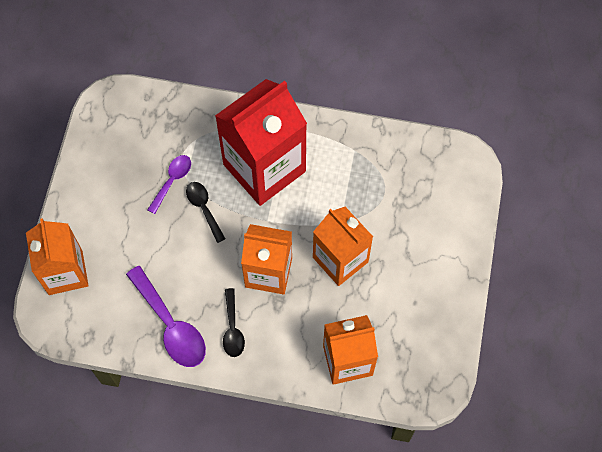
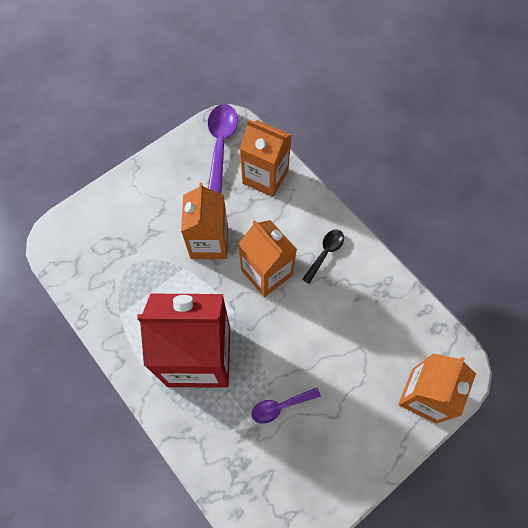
camera: 140 degrees left, 0 degrees up
(171, 325) = (368, 289): purple spoon -> purple spoon (220, 144)
(204, 208) = (274, 361): black spoon -> none

